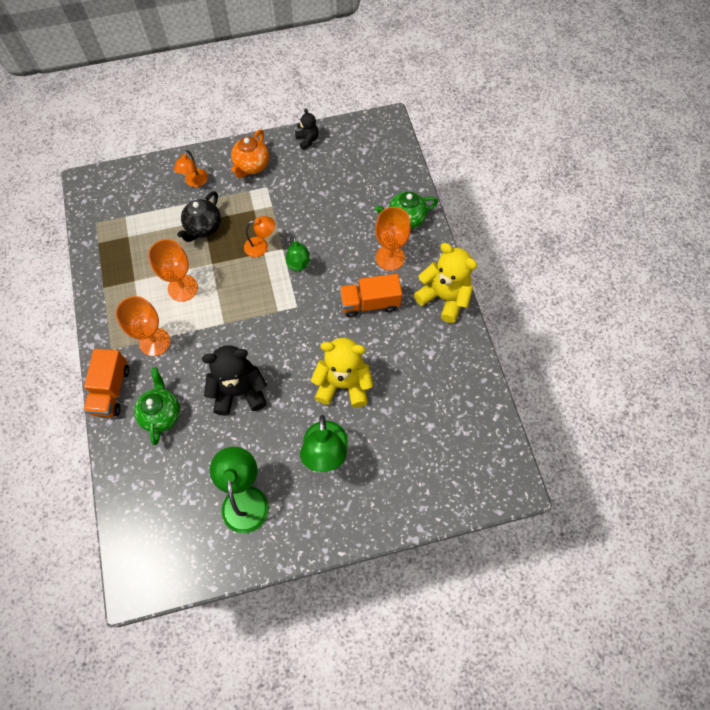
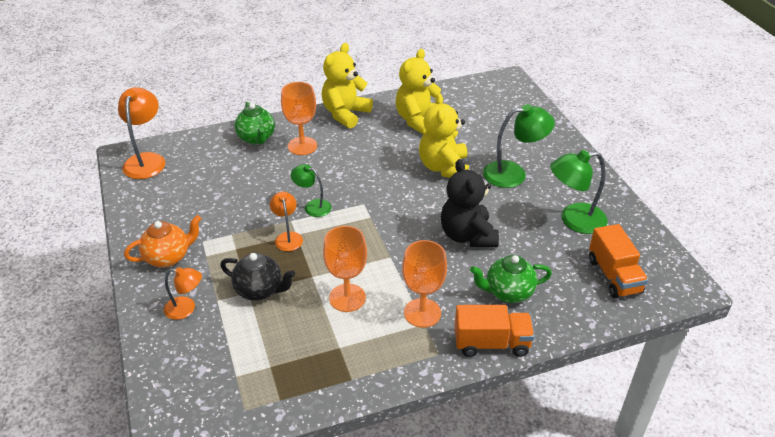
camera: 95 degrees left, 25 degrees down
(251, 166) = (168, 257): orange teapot -> orange teapot turned 45 degrees counterclockwise
(298, 265) = (312, 206): green lamp -> green lamp turned 135 degrees counterclockwise
(307, 140) = (137, 213): black teddy bear -> none
(370, 303) = (355, 156): orange truck -> orange truck (614, 276)
(378, 138) = (146, 160): none -> orange lamp
(428, 368) = (418, 120): none -> yellow teddy bear

